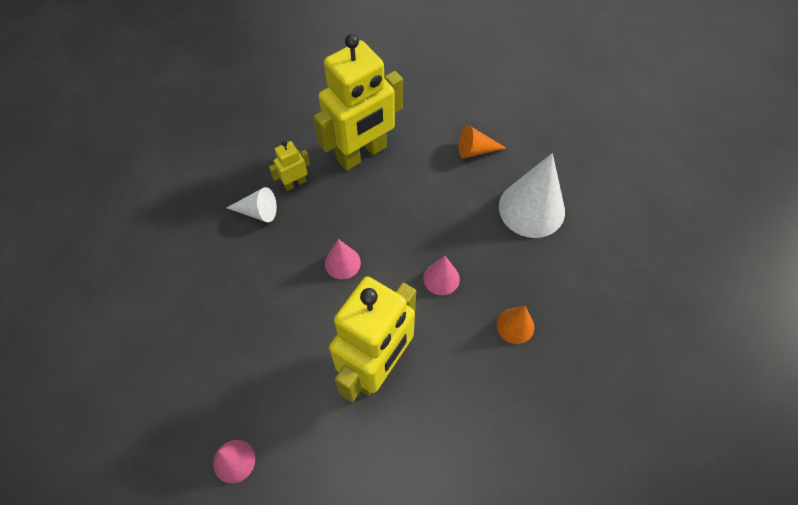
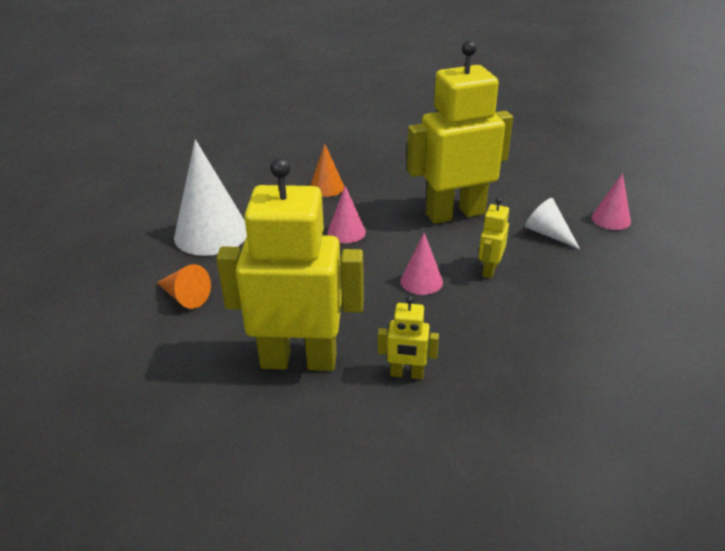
camera: 140 degrees left, 25 degrees down
(257, 211) = (475, 369): white cone -> white cone (548, 233)
(302, 309) = (489, 269): none -> yellow robot

